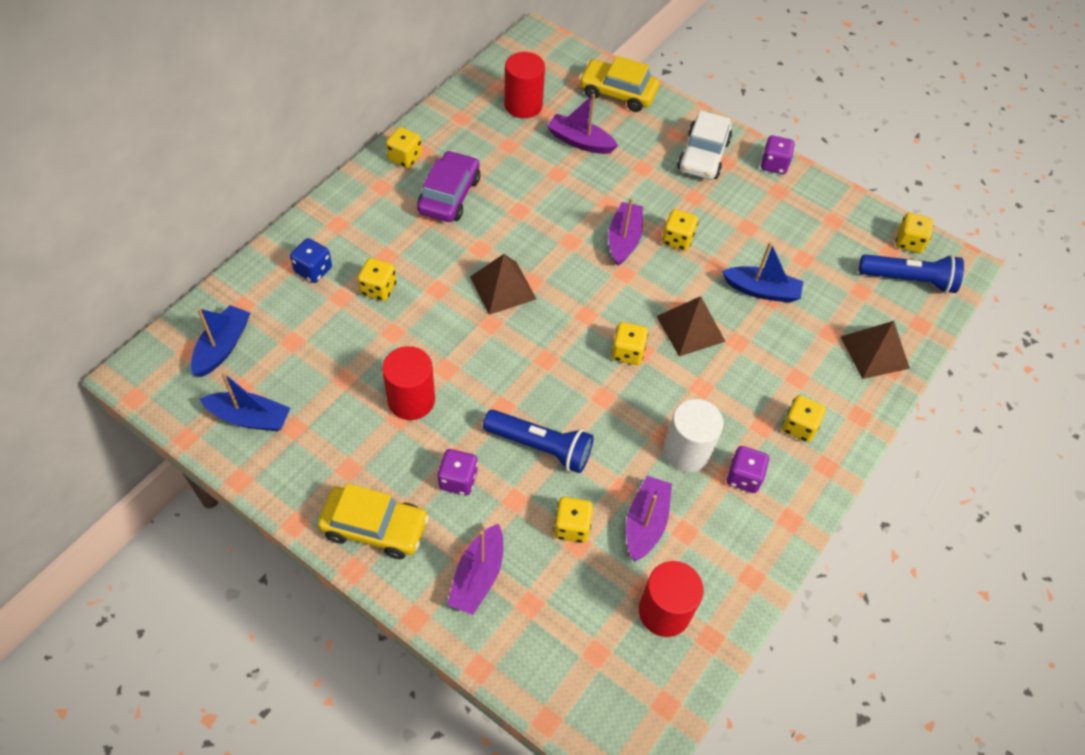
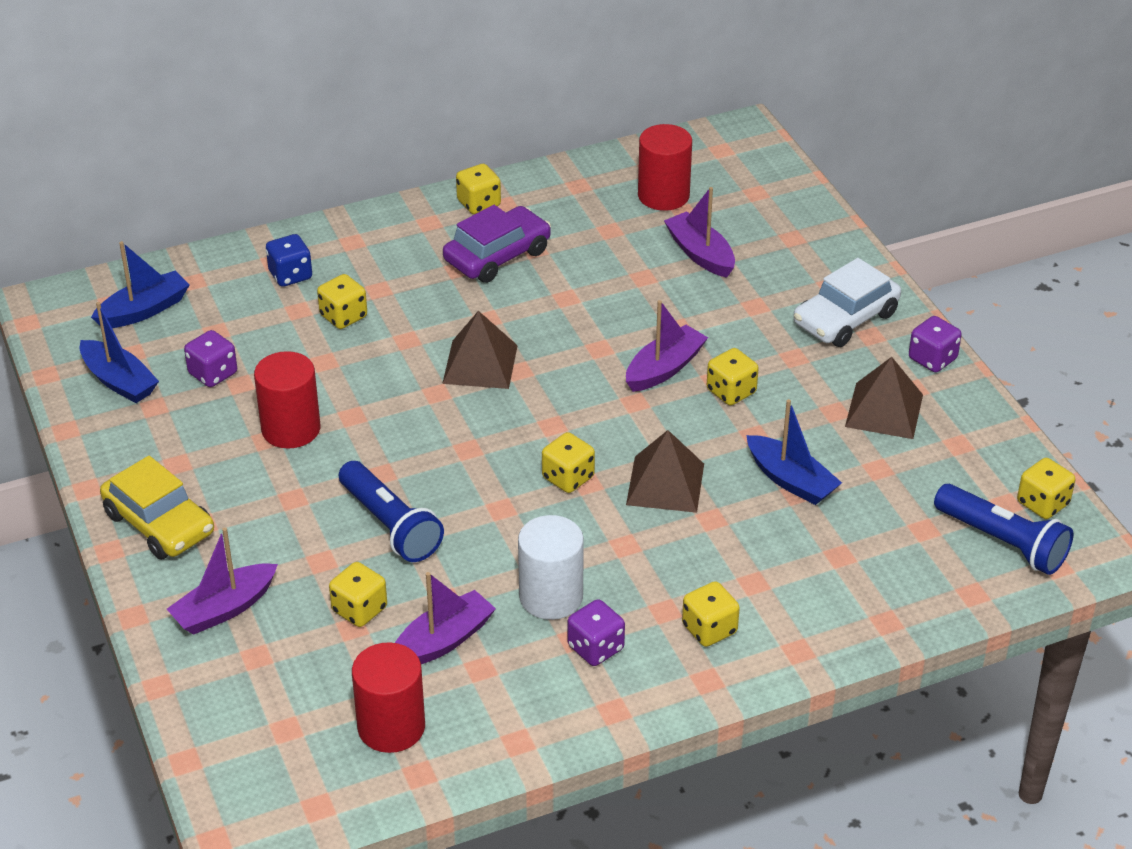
camera: 35 degrees right, 15 degrees down
(458, 480) = (277, 518): purple dice -> purple dice (213, 374)
(617, 93) = (794, 219): yellow car -> none
(874, 352) = (880, 596): brown pyramid -> brown pyramid (884, 410)

